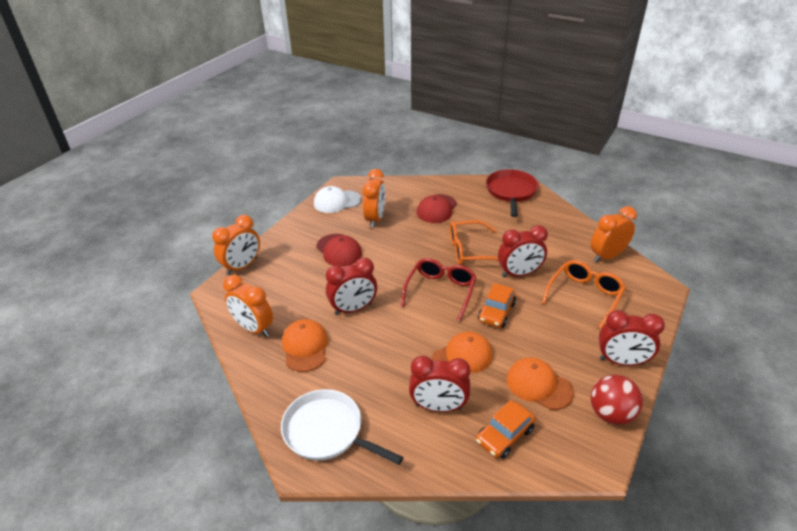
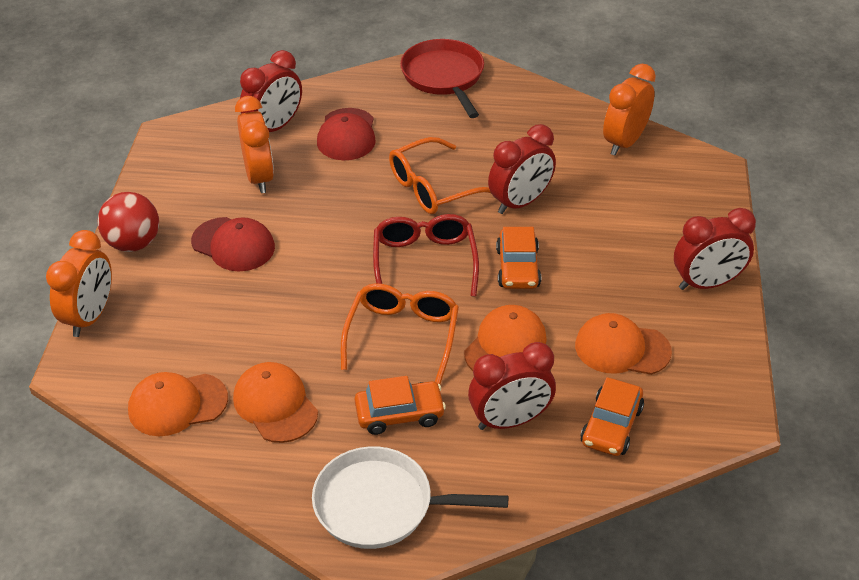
camera: 25 degrees left, 5 degrees up
(253, 328) = (177, 404): orange clock -> orange cap
(337, 201) = (178, 165): white cap -> none
(353, 309) = (312, 327): red clock -> red clock (274, 127)
(372, 378) = (399, 414): none -> orange car
(584, 295) = (622, 208): orange glasses -> orange glasses (402, 335)
(610, 414) = (723, 354): red ball -> red ball (133, 243)

